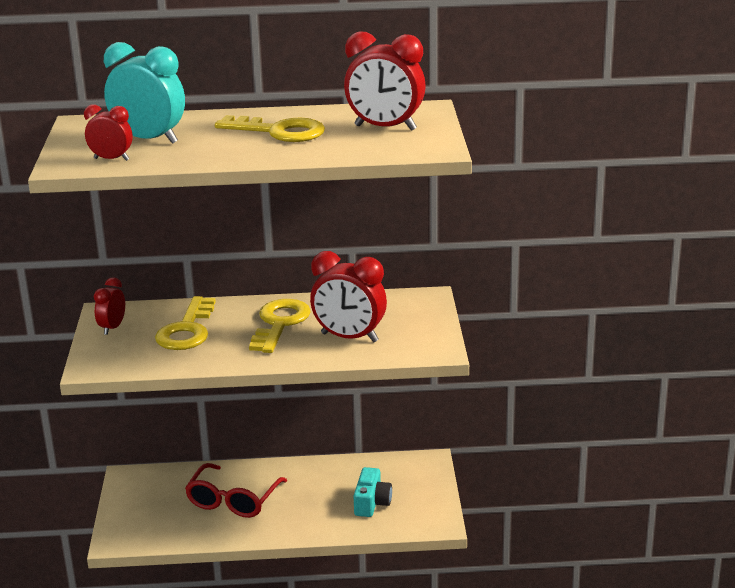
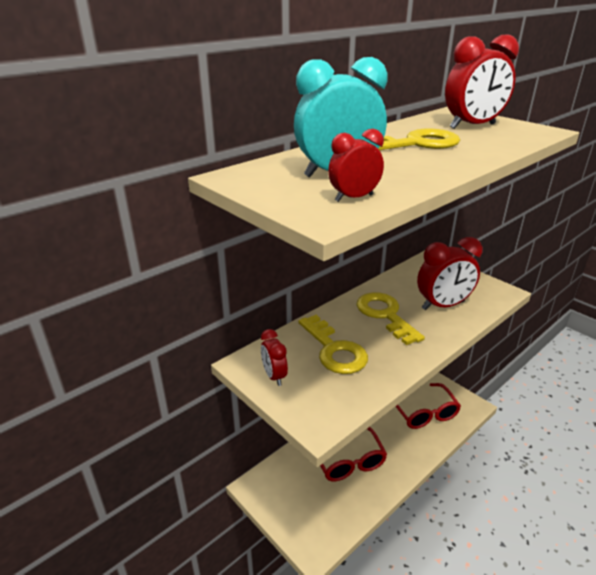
camera: 40 degrees left, 5 degrees up
(371, 503) = (424, 413): turquoise camera -> red glasses

